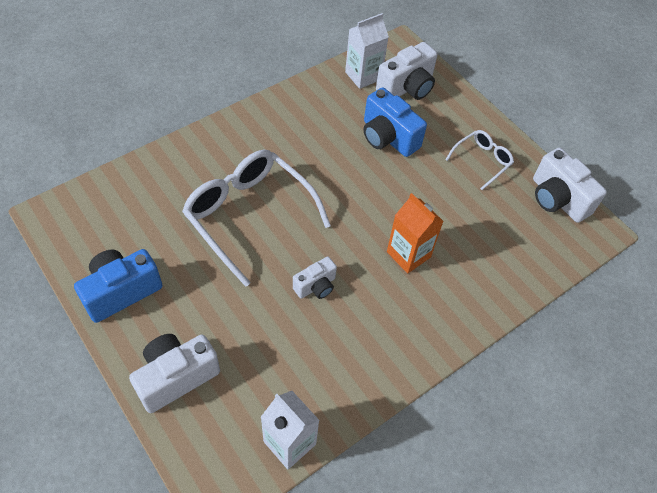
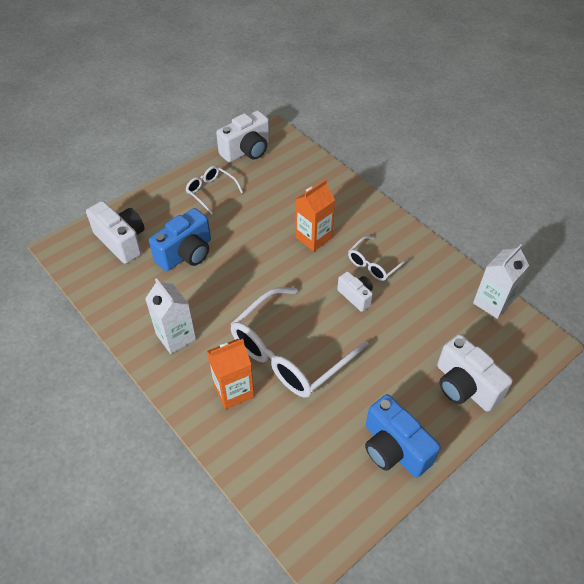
camera: 90 degrees left, 5 degrees down
(215, 168) = (233, 390): none -> orange carton
(363, 76) = (103, 275): white carton -> white carton (176, 336)
(363, 313) = (373, 264): none -> white glasses

